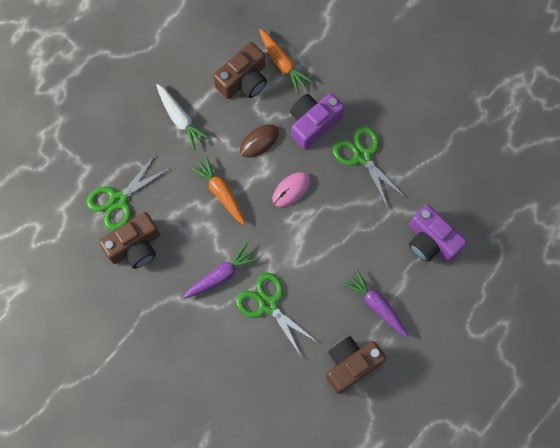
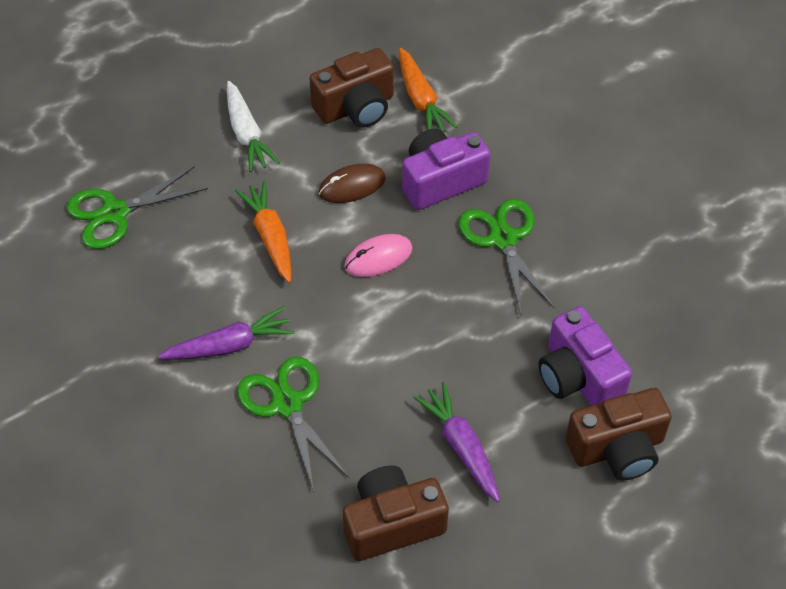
camera: 15 degrees right, 20 degrees down
(135, 246) = (114, 277): brown camera -> brown camera (617, 449)

